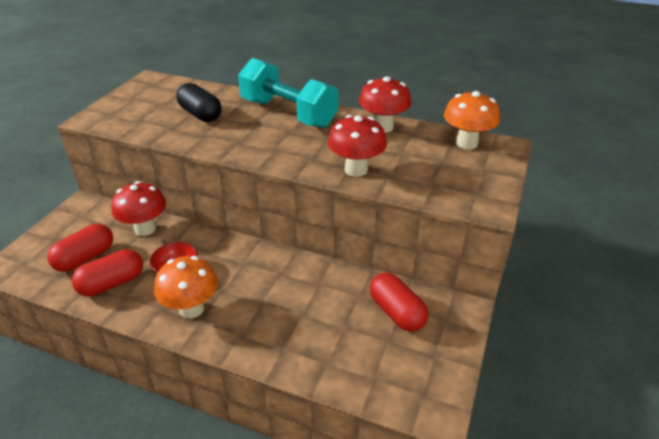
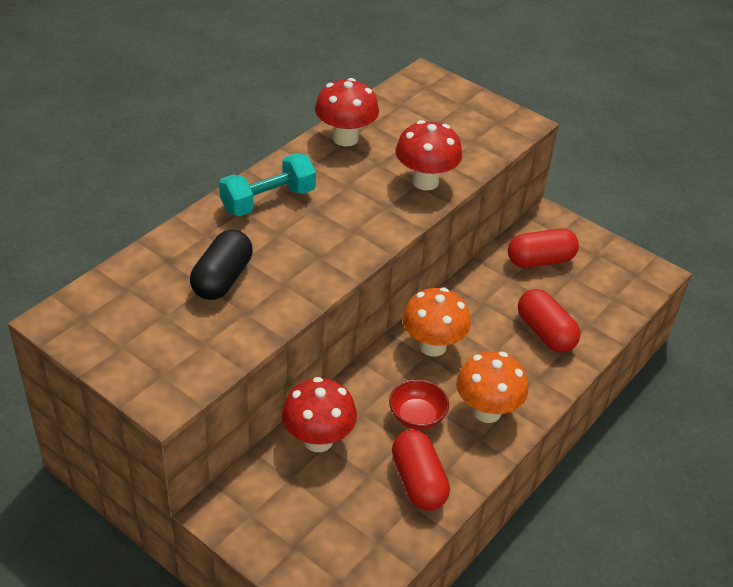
camera: 75 degrees left, 5 degrees up
(85, 258) = (356, 509): red capsule -> red capsule (545, 333)
(200, 114) = (222, 279): black capsule -> black capsule turned 45 degrees counterclockwise
(288, 113) = (268, 201): turquoise dumbbell -> turquoise dumbbell, size x0.66
(466, 143) = (408, 96): orange mushroom -> orange mushroom (432, 346)

